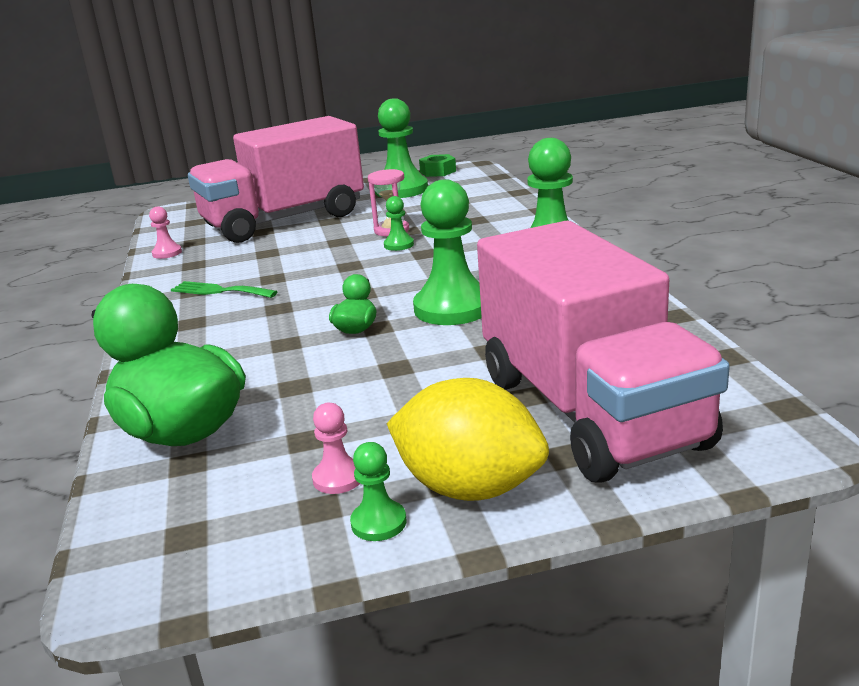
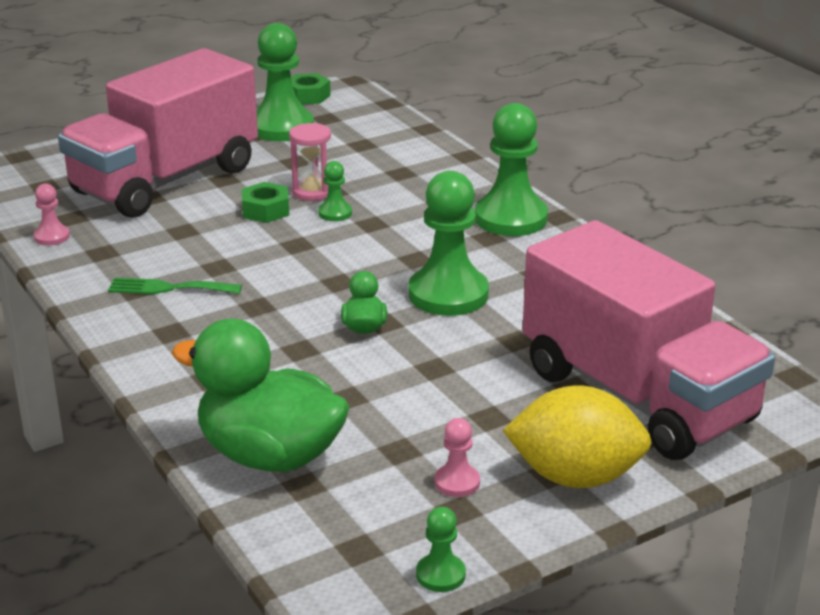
camera: 20 degrees left, 5 degrees up
(344, 241) = (266, 210): none -> green nut
(378, 523) = (518, 515): green pawn -> green pawn (440, 575)

